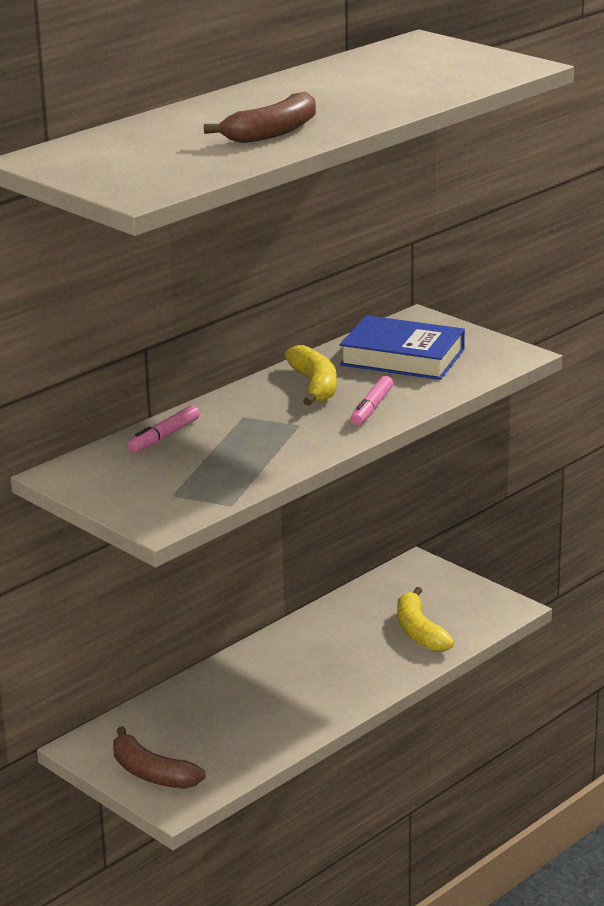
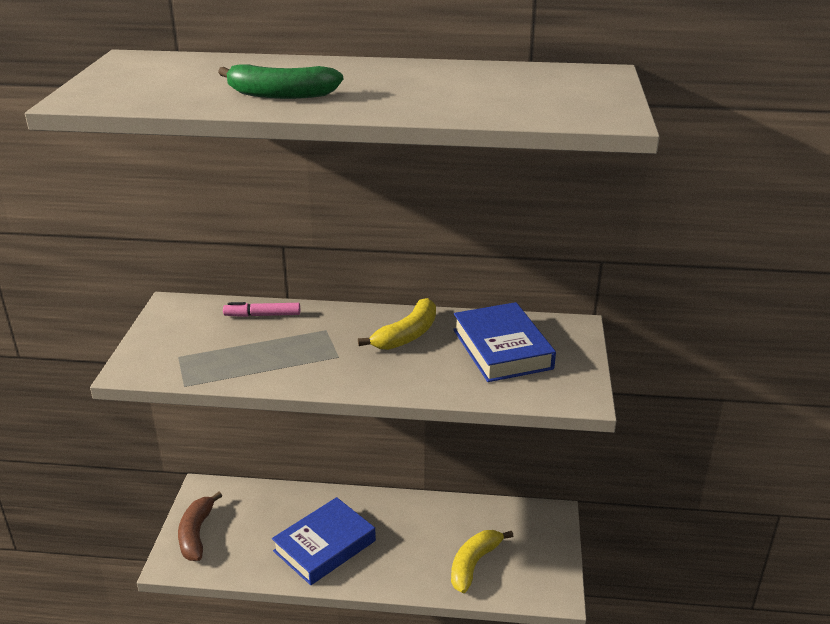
camera: 50 degrees right, 5 degrees up
(272, 132) = (280, 94): brown banana -> green banana
(282, 702) = (324, 546): none -> blue book
(372, 408) = (401, 374): pink marker -> none

